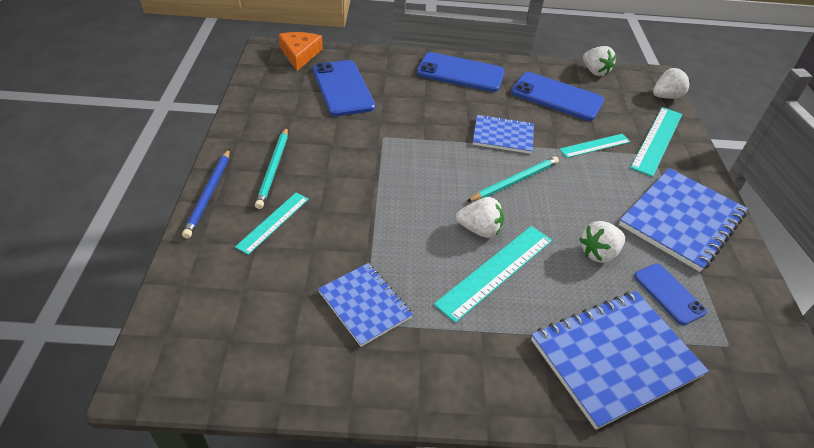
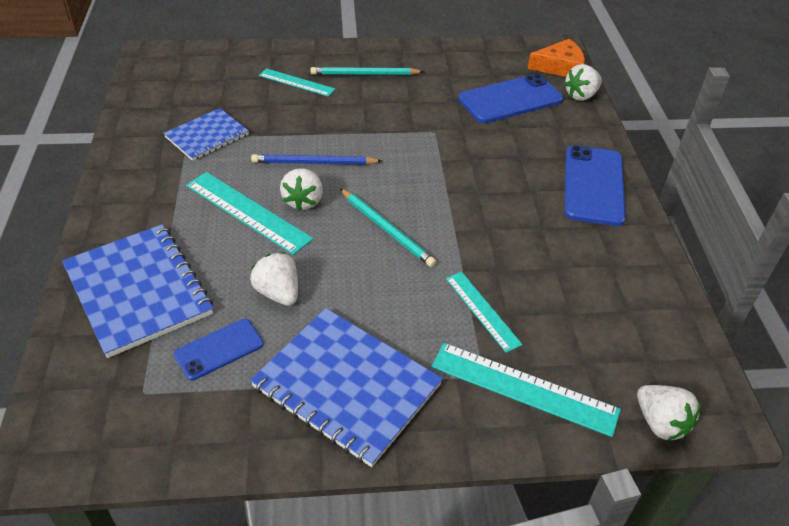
camera: 85 degrees right, 0 degrees up
(209, 194) = (324, 49): blue pencil -> blue pencil (314, 163)
(503, 136) = (470, 221): blue notebook -> none
(557, 97) = (585, 278): blue phone -> none
(595, 72) = (685, 331): white strawberry -> white strawberry (581, 96)

